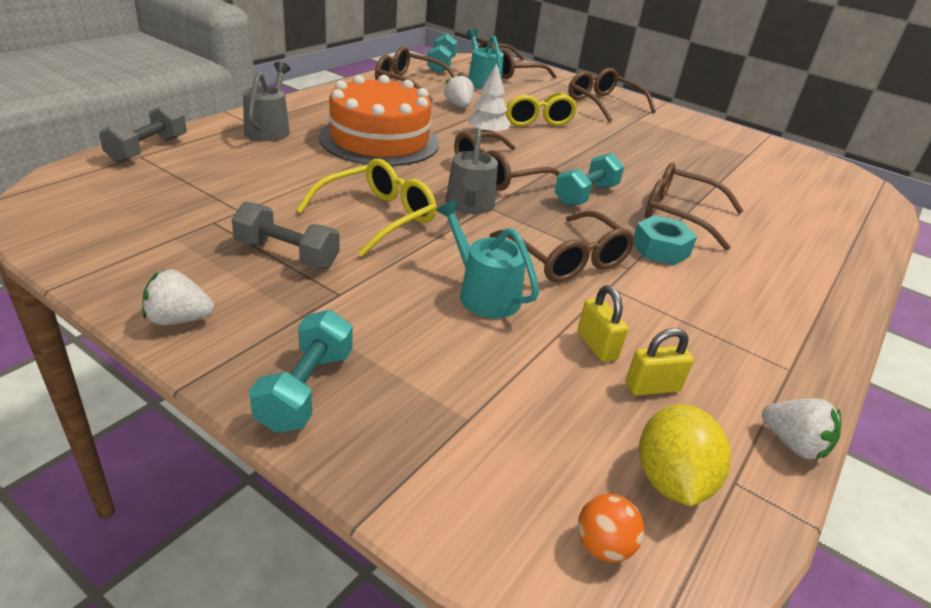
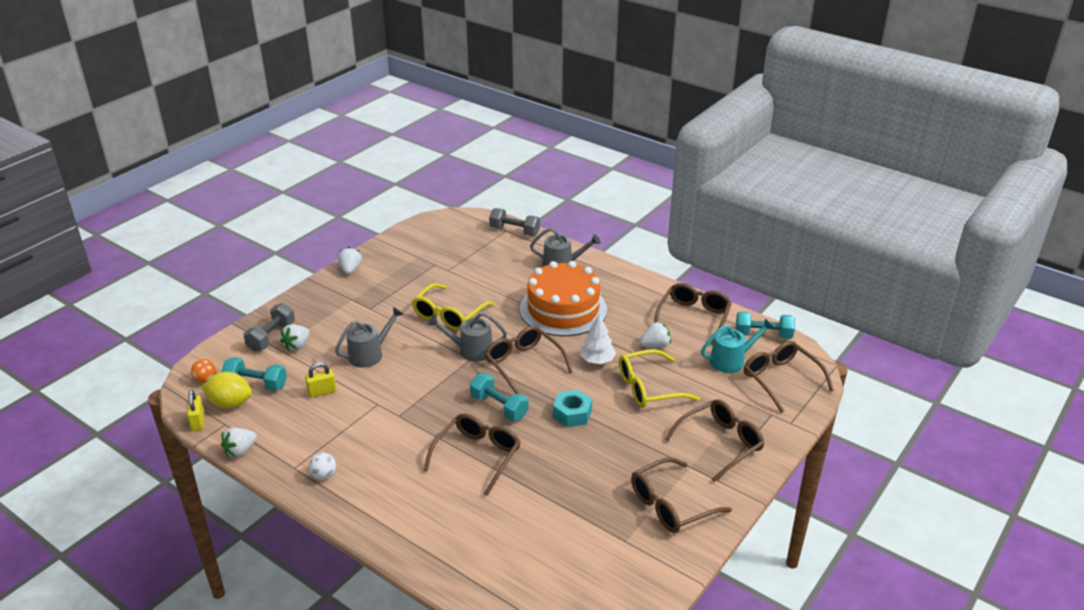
camera: 95 degrees right, 0 degrees up
(287, 254) = (404, 289): grey dumbbell -> grey dumbbell (271, 337)
(306, 389) = (302, 306): turquoise dumbbell -> turquoise dumbbell (256, 384)
(377, 217) = (449, 315): yellow glasses -> yellow glasses turned 75 degrees clockwise
(459, 387) = (297, 345): none -> white strawberry
(484, 294) = (369, 354): turquoise watering can -> grey watering can
(567, 259) = (407, 389): brown glasses -> brown glasses (671, 505)
(652, 387) = (288, 407): yellow padlock -> yellow padlock (198, 422)
(660, 249) = (424, 435): turquoise nut -> turquoise nut (572, 414)
(786, 336) = (324, 475): none -> white ball

